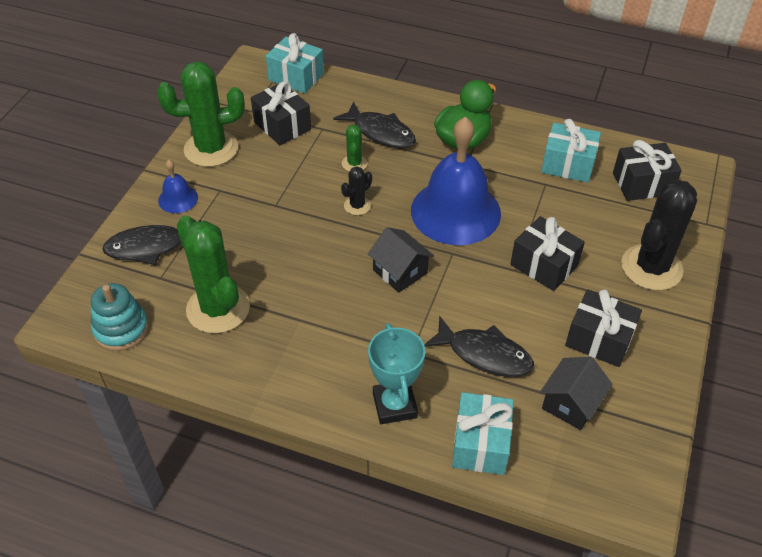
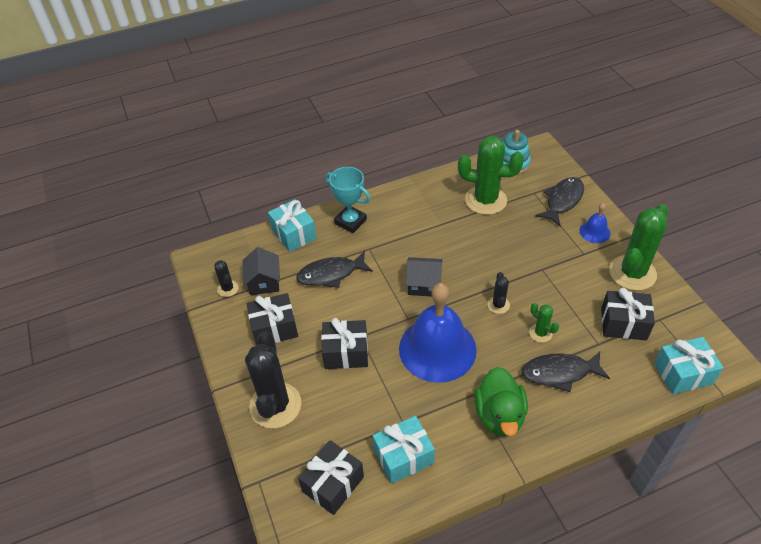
camera: 140 degrees right, 0 degrees up
(622, 429) = (228, 288): none -> black cactus

